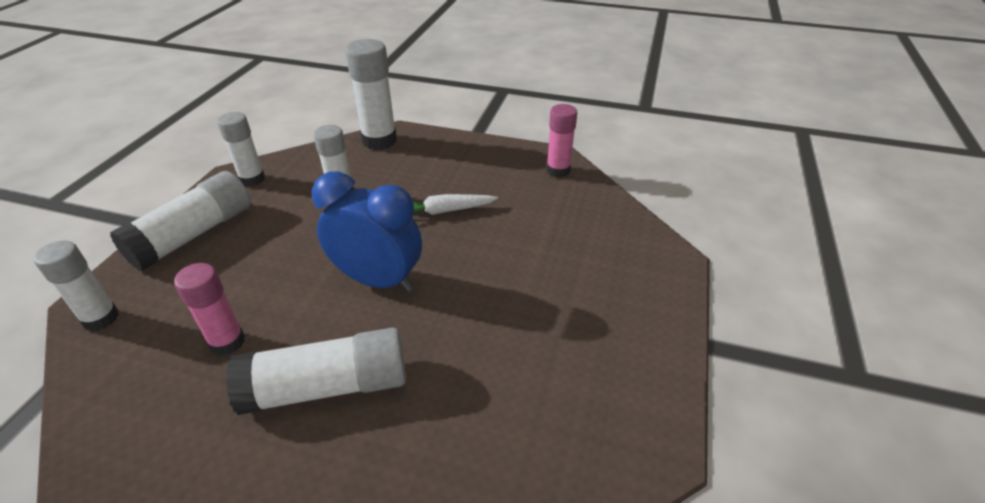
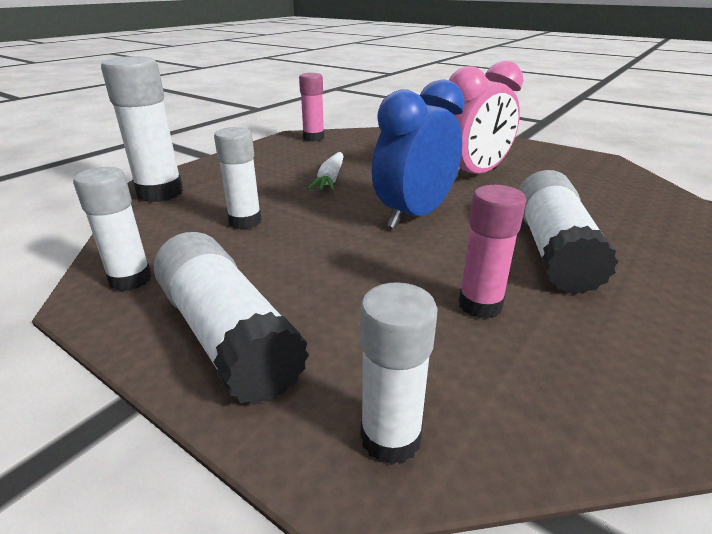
camera: 70 degrees left, 10 degrees down
(507, 308) = (473, 175): none -> pink clock

